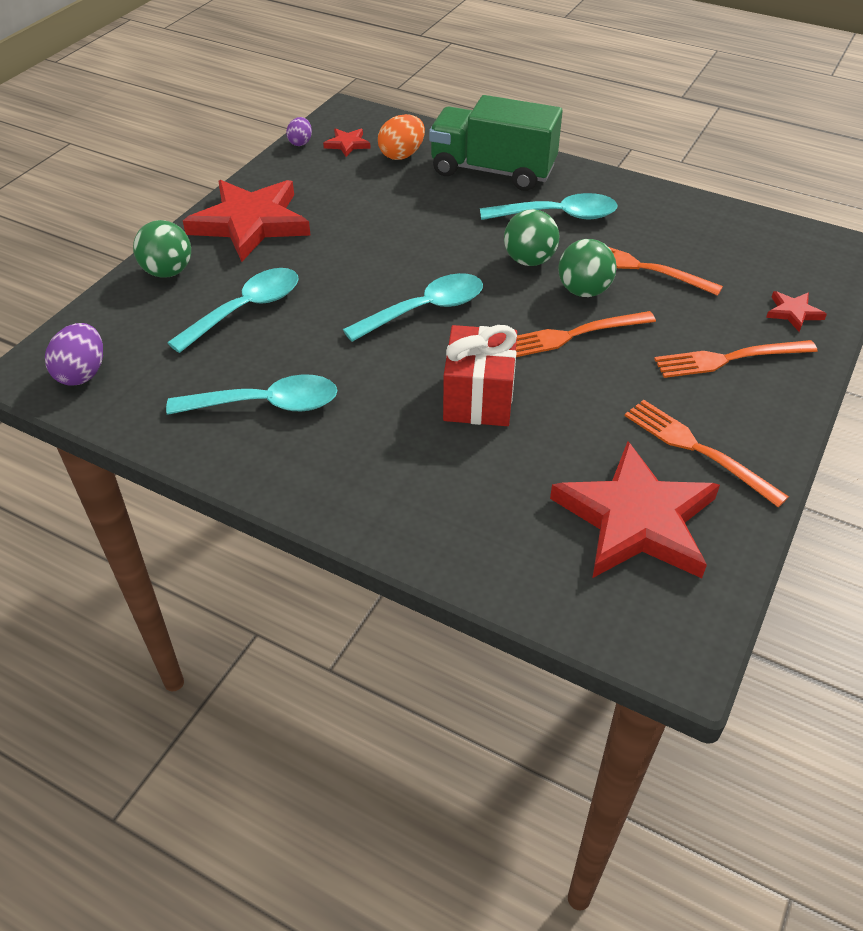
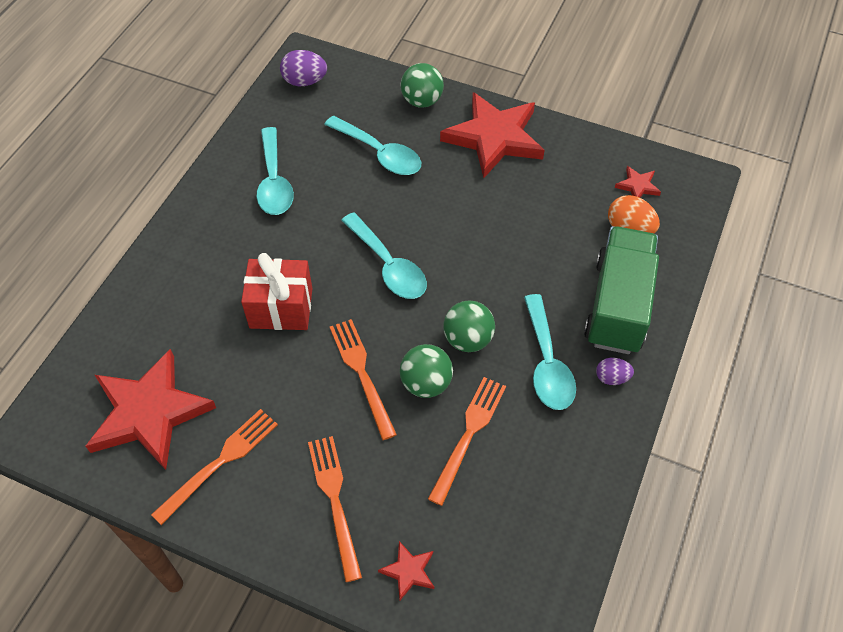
camera: 85 degrees right, 10 degrees up
(300, 142) = (631, 151): purple egg -> purple egg (611, 378)

